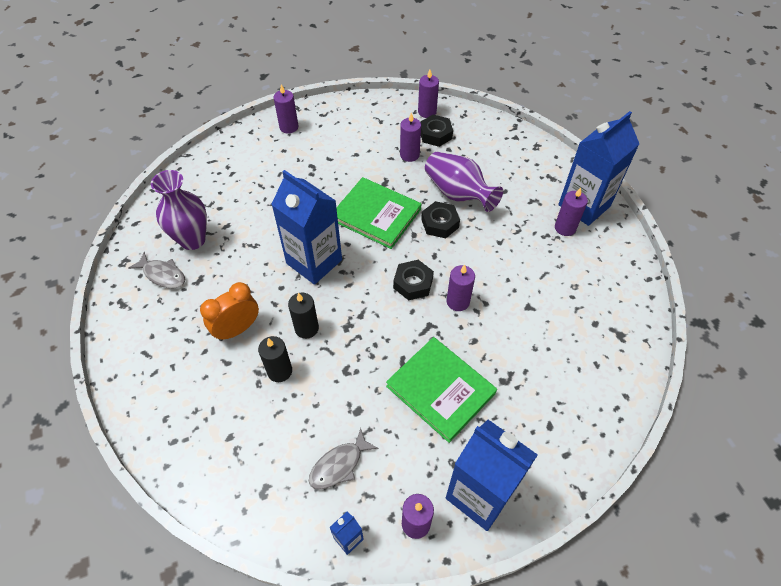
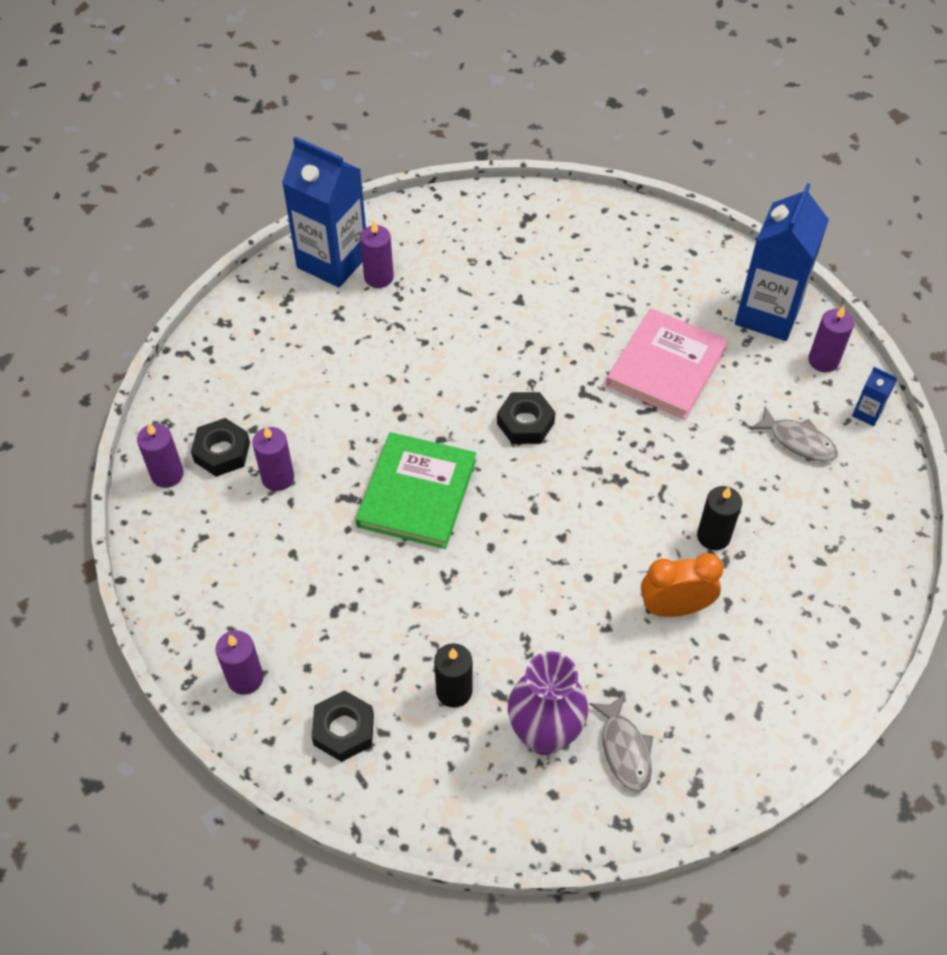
camera: 105 degrees left, 0 degrees up
(163, 275) = (624, 749): grey fish -> grey fish turned 150 degrees clockwise
(237, 329) = (675, 608): orange clock -> orange clock turned 135 degrees clockwise
(306, 328) = (640, 525): black candle -> black candle (454, 691)
(314, 261) = (529, 549): blue carton -> none
(440, 223) = (411, 412): black nut -> black nut (343, 730)
(440, 390) = (666, 366): green book -> pink book
(458, 194) = (347, 401): purple vase -> none
(458, 301) = (537, 370): purple candle -> none

